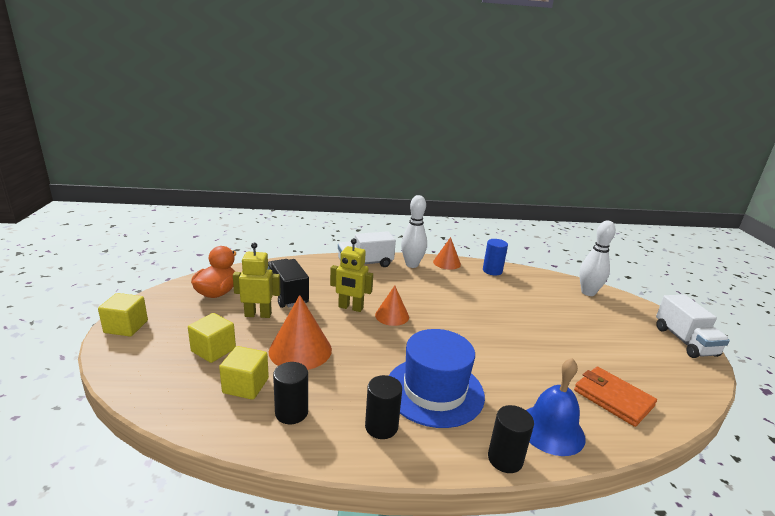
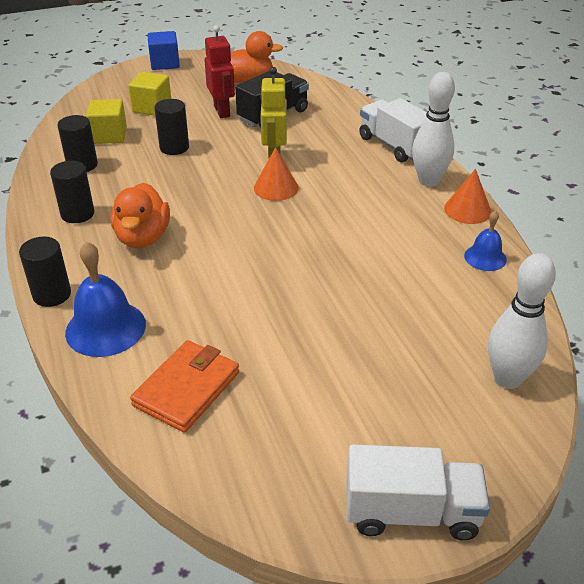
camera: 75 degrees right, 15 degrees up
(126, 327) = (165, 63): yellow cube -> blue cube
(258, 315) = (222, 111): yellow robot -> red robot
(300, 350) = (174, 147): orange cone -> black cylinder
(434, 391) = (143, 238): blue hat -> orange duck
(492, 271) = (485, 257): blue cylinder -> blue bell
(684, 341) = (411, 512): white truck -> white truck turned 150 degrees counterclockwise

